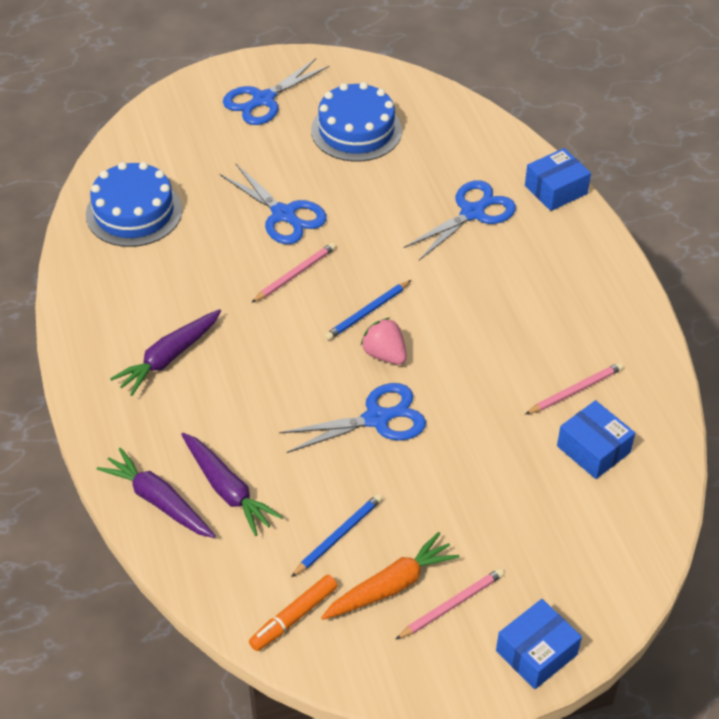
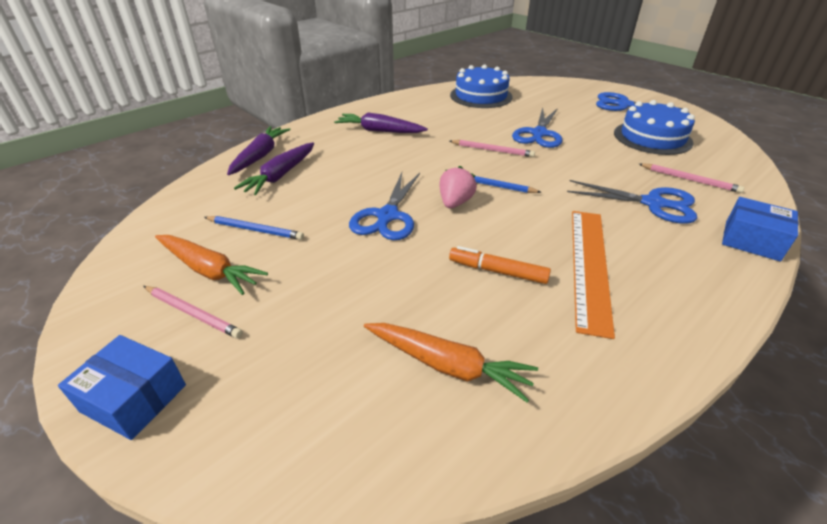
camera: 65 degrees right, 10 degrees down
(293, 617) = (167, 230): orange marker -> orange marker (497, 271)
(378, 418) = (387, 217): blue scissors -> blue scissors turned 60 degrees clockwise
(531, 309) = (589, 266): none -> orange ruler
(575, 390) = (517, 326): pink pencil -> pink pencil (690, 180)
(593, 449) = (447, 365): blue box -> orange carrot

